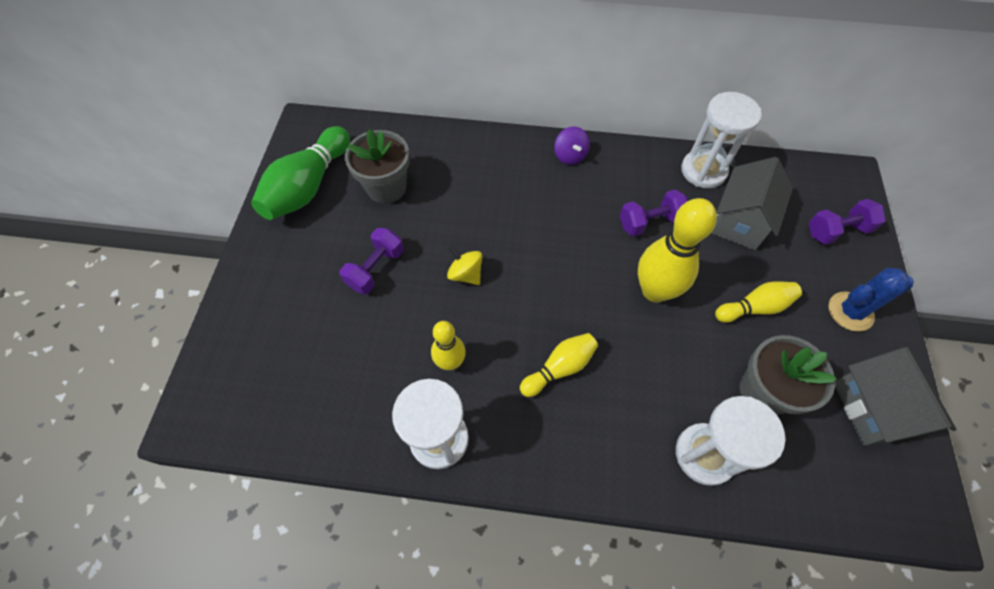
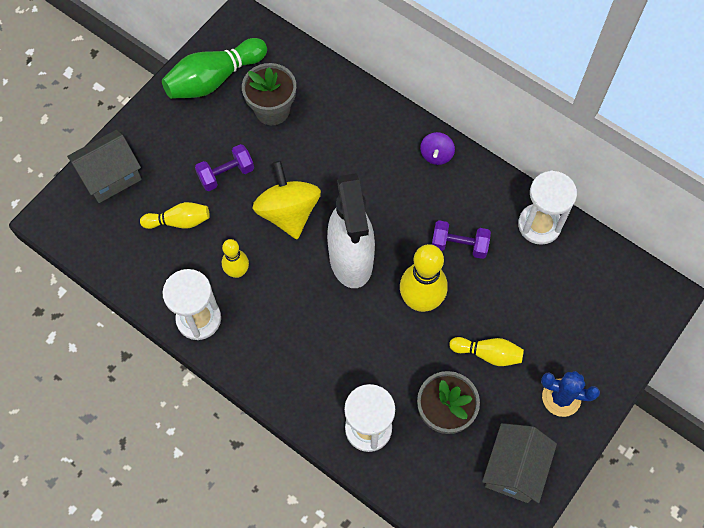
camera: 30 degrees right, 5 degrees up
(465, 274) = (288, 212): yellow spinning top -> yellow spinning top, size x1.95
(559, 368) = (310, 317): yellow bowling pin -> yellow bowling pin (179, 221)
(560, 288) = (351, 260): none -> white spray bottle
(739, 221) = (533, 283): grey house -> grey house (111, 176)
(836, 231) = (609, 333): purple dumbbell -> none

